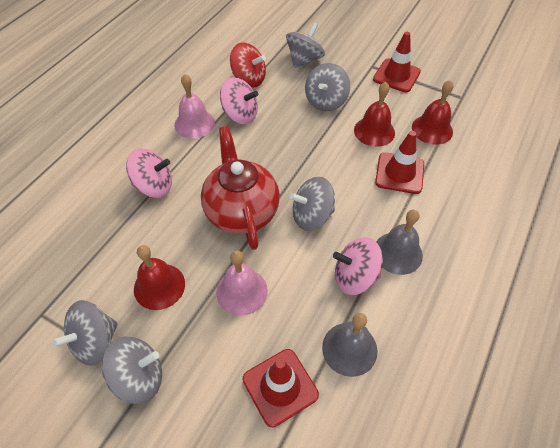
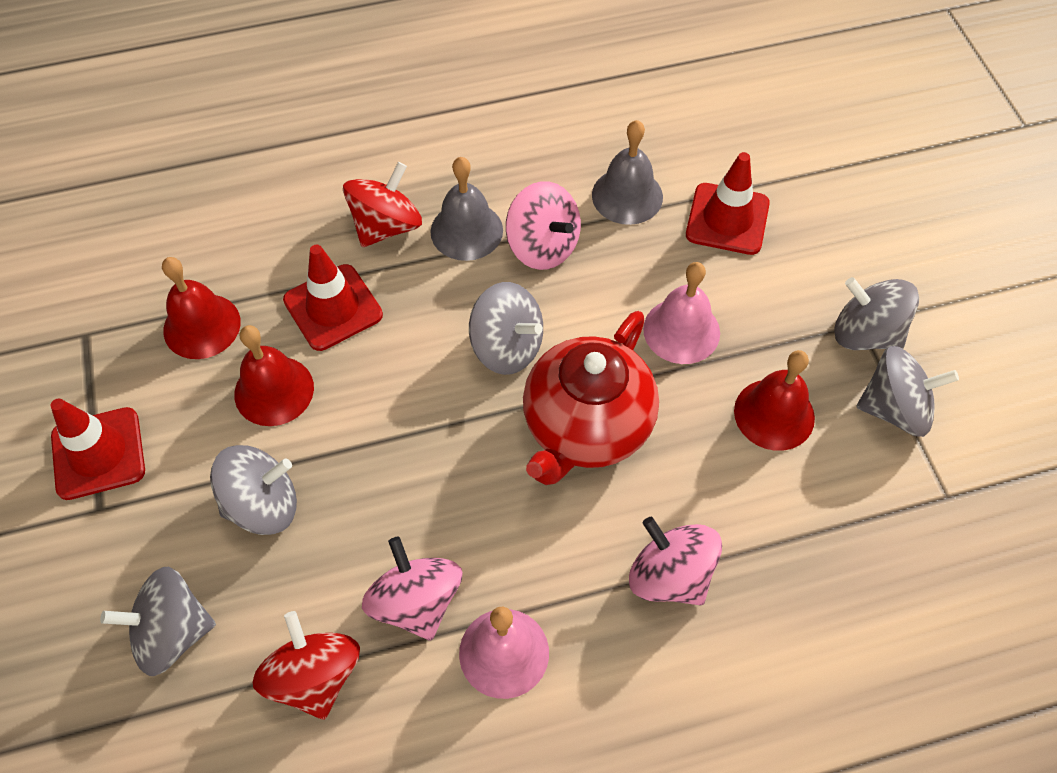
camera: 135 degrees left, 5 degrees up
(432, 223) = (386, 226): none -> red spinning top

